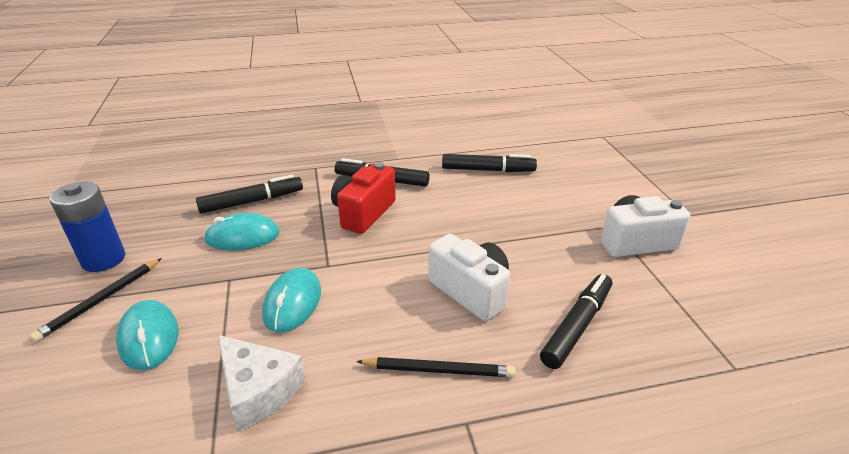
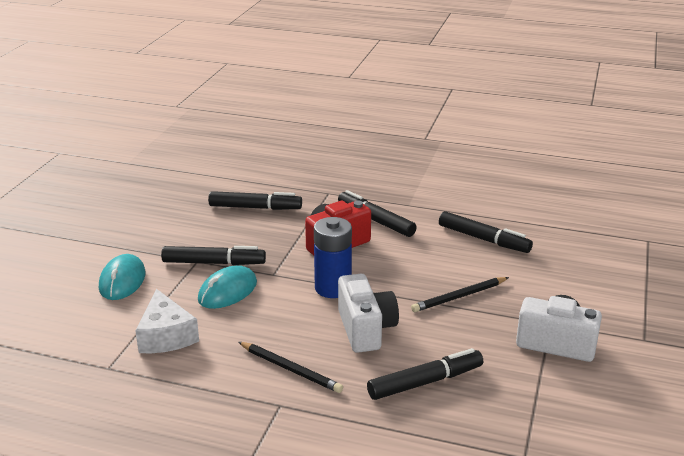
camera: 30 degrees right, 5 degrees down
(101, 300) = (108, 247): black pencil -> black pencil (459, 297)
(103, 259) = (125, 220): blue battery -> blue battery (333, 288)
(242, 237) = (228, 233): turquoise mouse -> none
(251, 275) = (214, 263): none -> black marker

